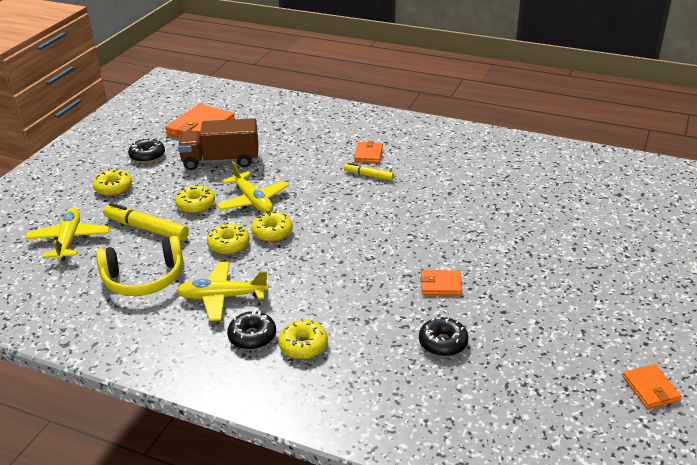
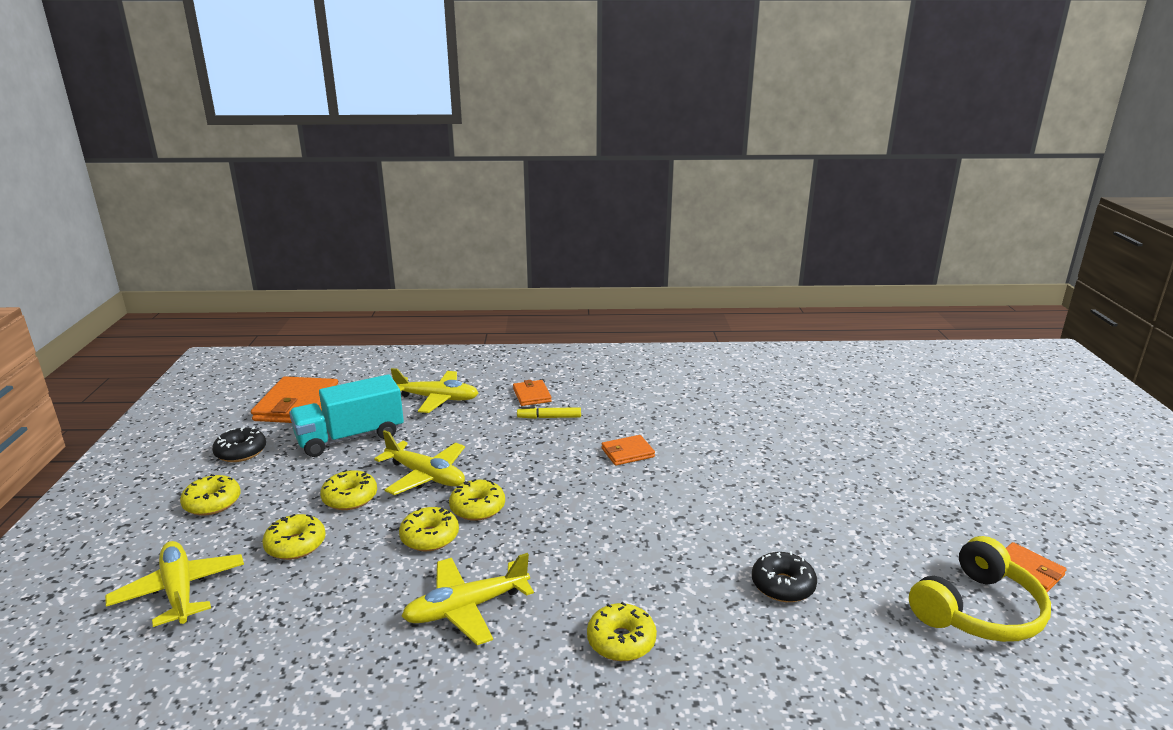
camera: 25 degrees left, 10 degrees down
(144, 278) = (333, 614): yellow headphones -> yellow headphones (977, 610)
(146, 228) = (295, 545): yellow marker -> yellow donut
(221, 161) = (350, 438): brown truck -> turquoise truck
(252, 336) = (545, 650): black donut -> none
(297, 143) = (437, 399): none -> yellow plane
(440, 285) = (725, 518): orange wallet -> orange wallet (627, 453)

